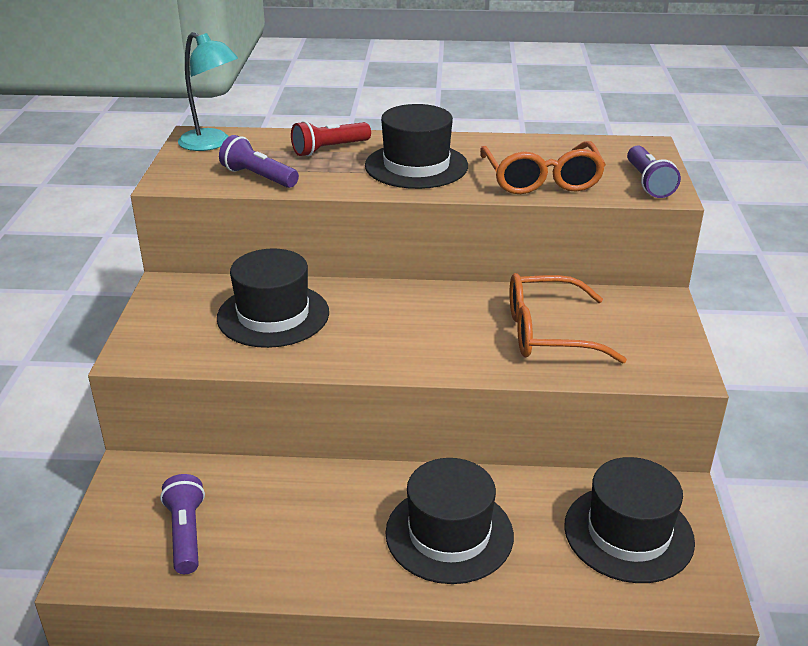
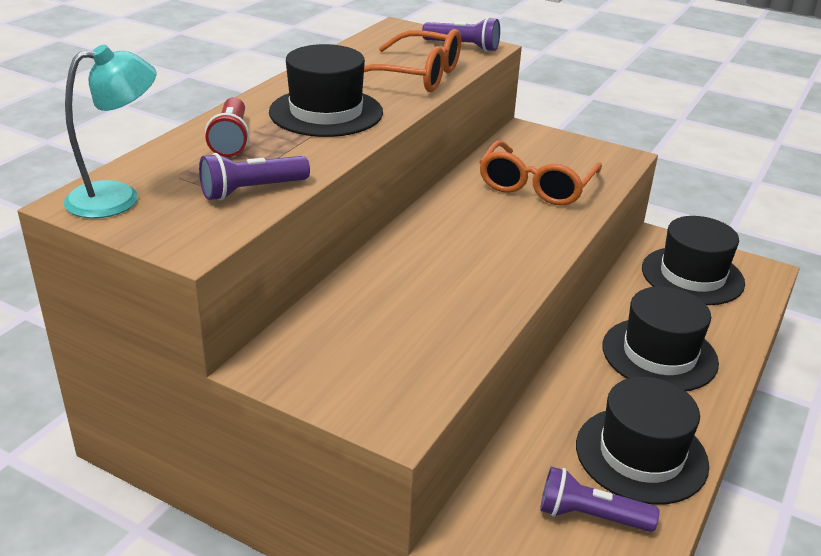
camera: 65 degrees left, 0 degrees up
(273, 315) = (395, 308): black hat -> black hat (641, 454)

